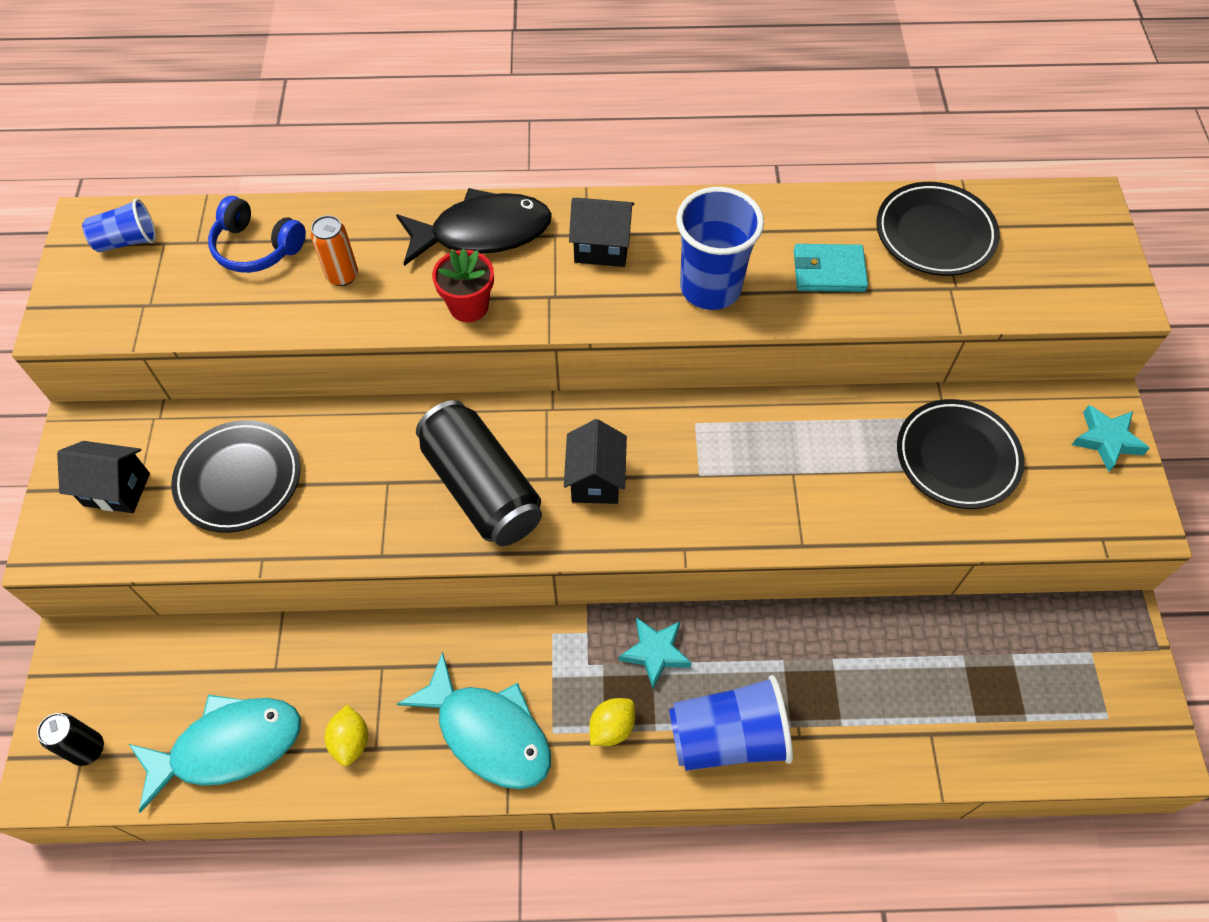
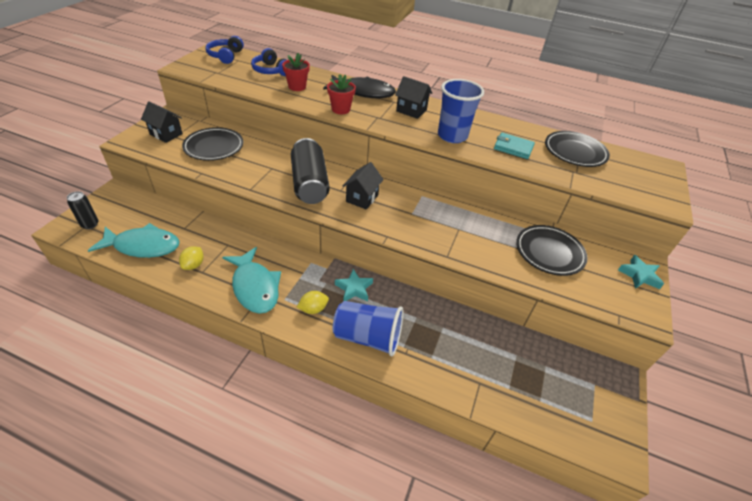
camera: 20 degrees right, 15 degrees down
(127, 241) = (225, 56): blue cup -> blue headphones
(342, 275) = (297, 87): orange can -> red flower pot

